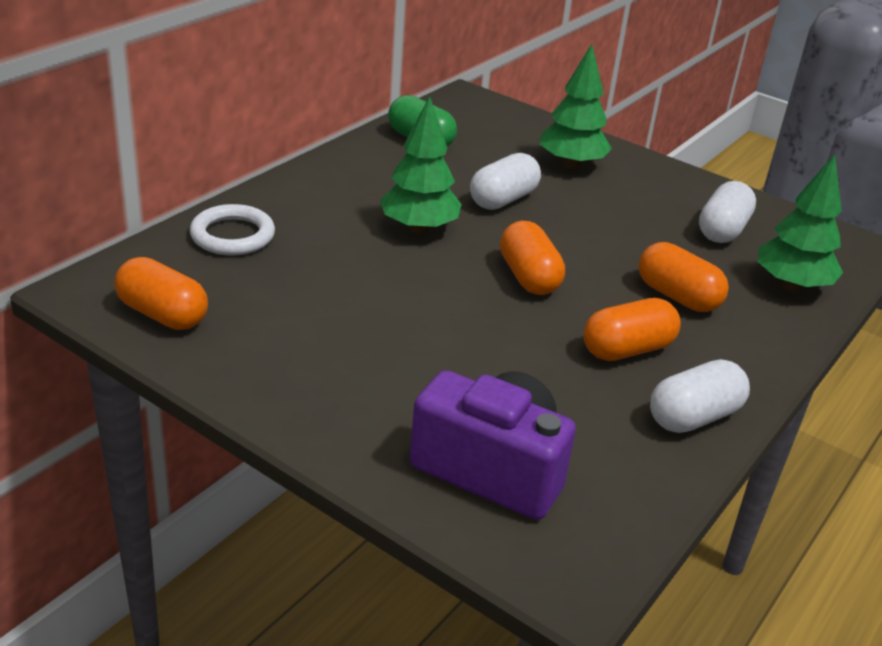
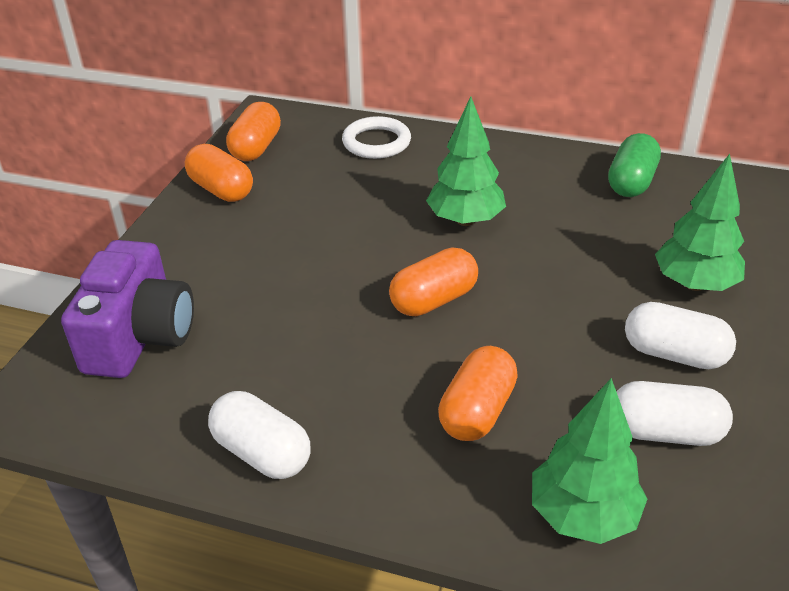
camera: 75 degrees right, 5 degrees up
(503, 199) = (566, 255): white capsule -> white capsule (674, 354)
(627, 350) = (350, 387): orange capsule -> orange capsule (221, 190)

